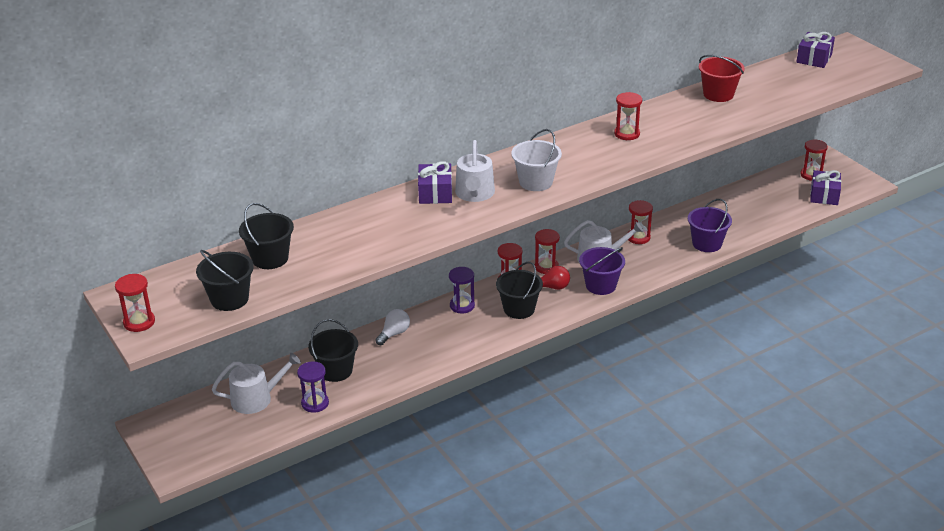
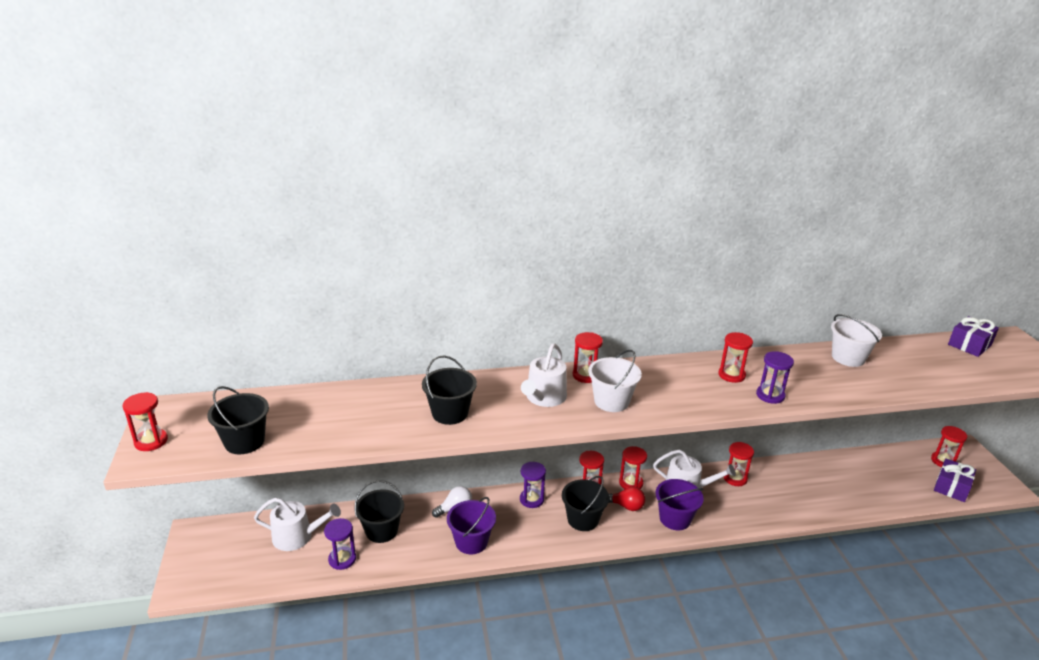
camera: 20 degrees right, 5 degrees down
(270, 258) = (313, 410): black bucket -> black bucket (450, 413)
(435, 193) = (507, 387): purple gift -> none
(499, 166) = (585, 375): none -> red hourglass
(667, 143) = (770, 395): none -> purple hourglass
(707, 243) = (804, 505): purple bucket -> purple bucket (471, 542)
(718, 94) = (848, 358): red bucket -> white bucket

